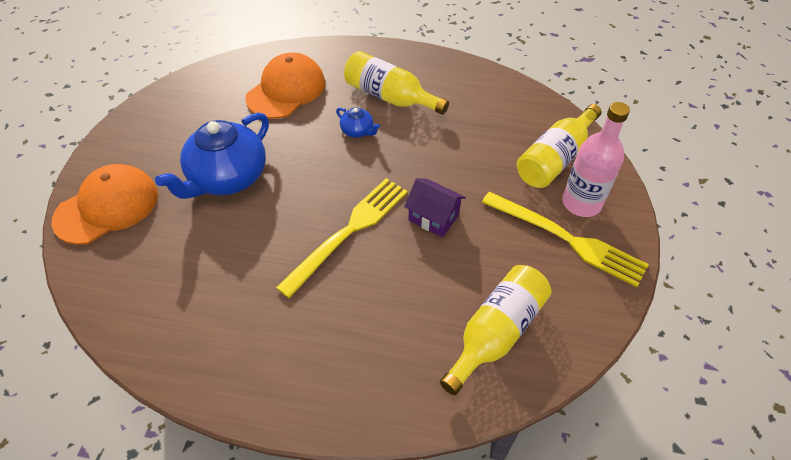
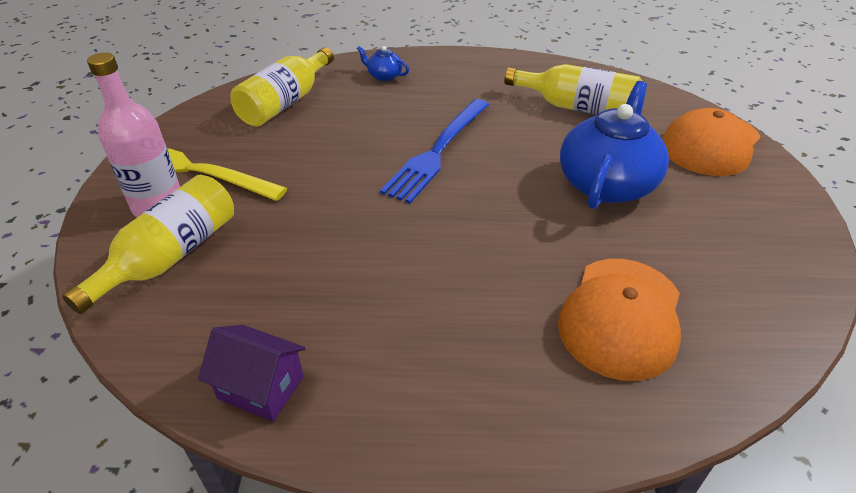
camera: 170 degrees right, 10 degrees down
(349, 231) = (437, 151): yellow fork -> blue fork
(358, 131) = (468, 260): blue teapot -> blue teapot (384, 76)
(389, 97) = (435, 328): yellow bottle -> yellow bottle (577, 107)
(433, 217) = (345, 172): purple house -> purple house (261, 387)

